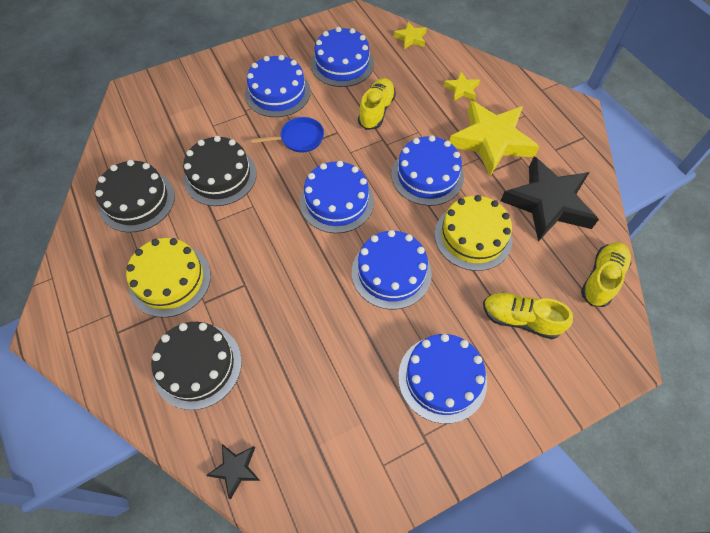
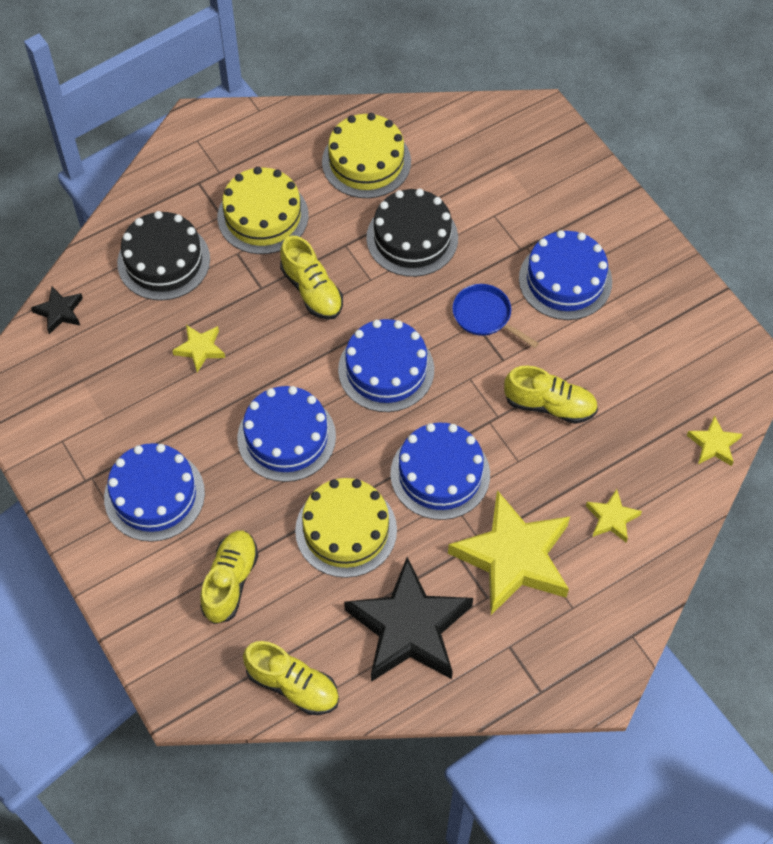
camera: 85 degrees right, 0 degrees up
(137, 200) = (366, 161): black cake -> yellow cake
(255, 246) = (312, 290): none -> yellow shoe
(299, 138) = (485, 316): blue pan -> blue pan turned 150 degrees clockwise
(299, 336) = (200, 349): none -> yellow star
(342, 64) = (637, 354): blue cake -> none

